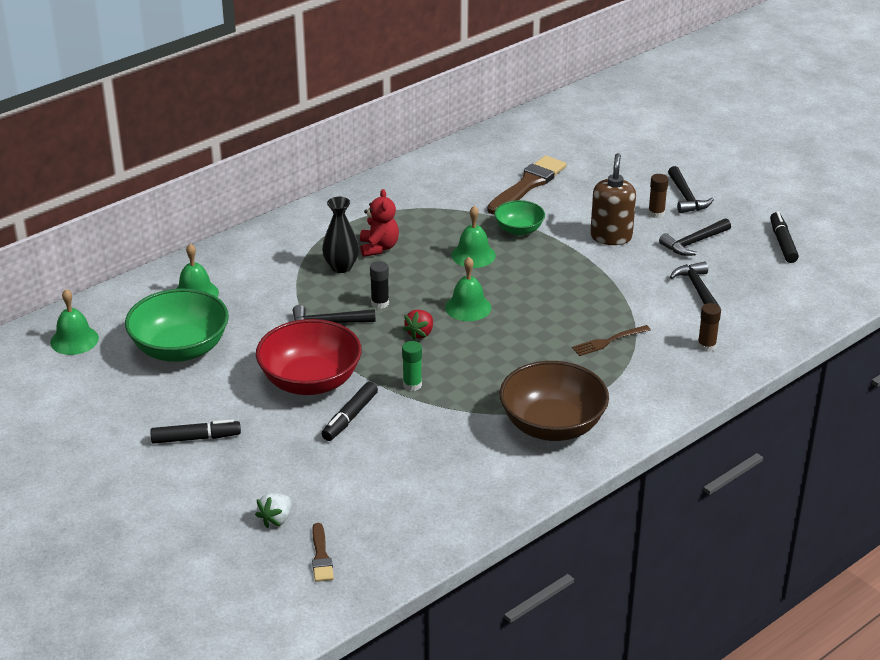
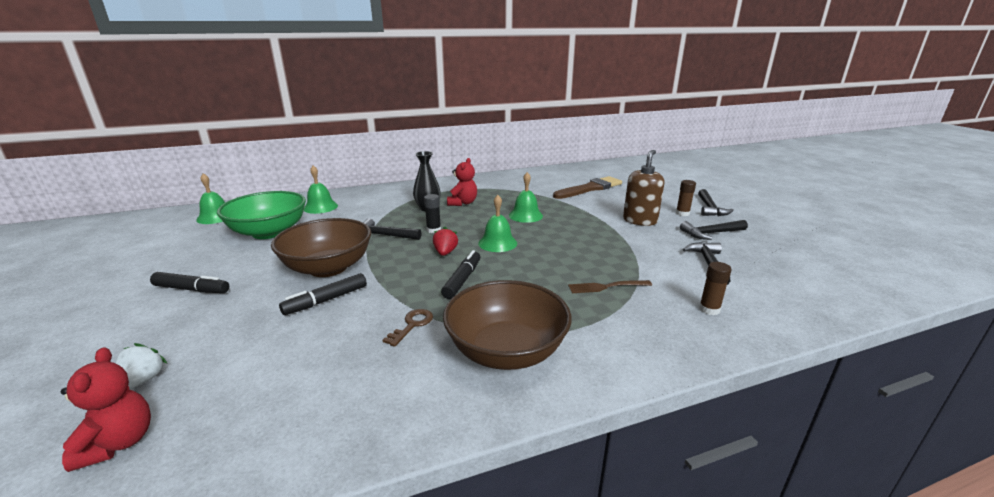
camera: 20 degrees right, 10 degrees down
(276, 519) = (143, 381): white strawberry -> white strawberry turned 135 degrees clockwise
(310, 381) = (328, 268): red bowl -> brown bowl
(321, 556) = (119, 443): brown brush -> red teddy bear
(412, 385) = (404, 286): green glue stick -> none
(420, 333) = (445, 252): red strawberry -> red strawberry turned 135 degrees clockwise
(455, 422) = (412, 325): none -> brown key
(519, 230) = (569, 208): green bowl -> none
(782, 243) = (797, 245): black marker -> black marker (462, 280)

